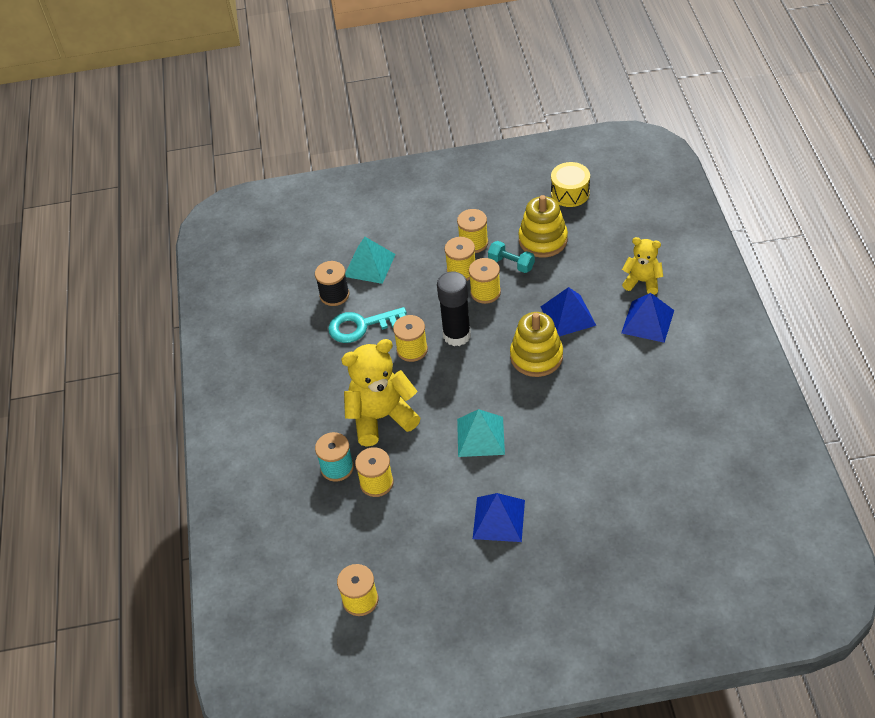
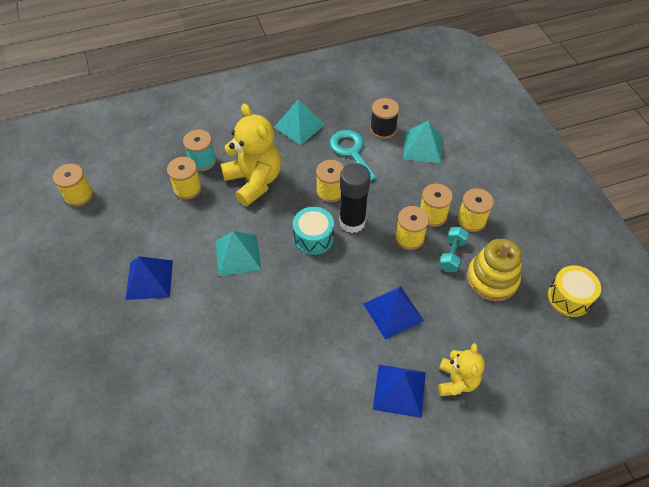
camera: 75 degrees right, 5 degrees up
(307, 370) = (299, 126): none -> turquoise pyramid
(470, 369) = (313, 238): none -> turquoise drum
(536, 356) = (336, 289): yellow stacking toy -> none

